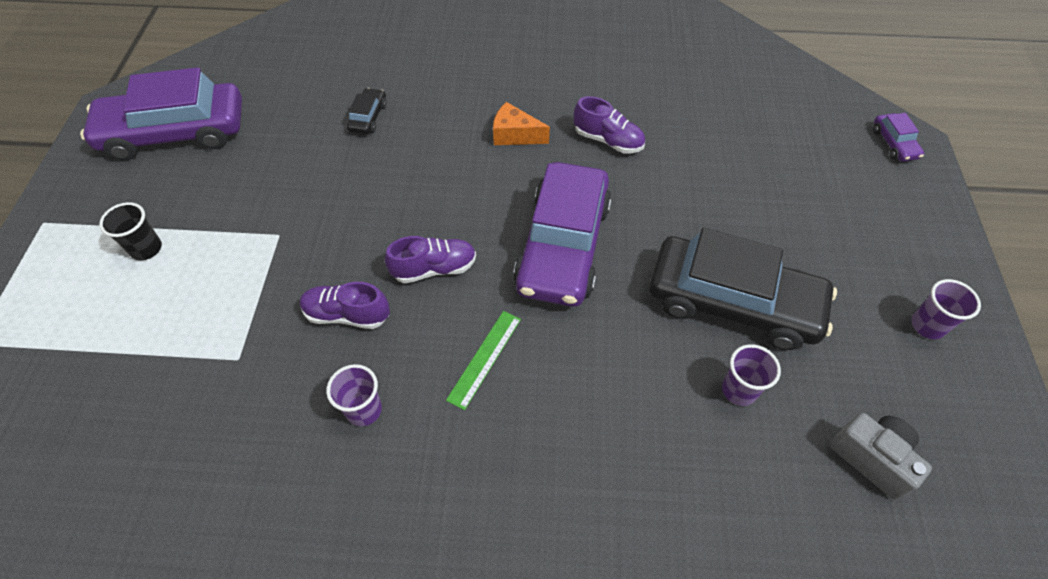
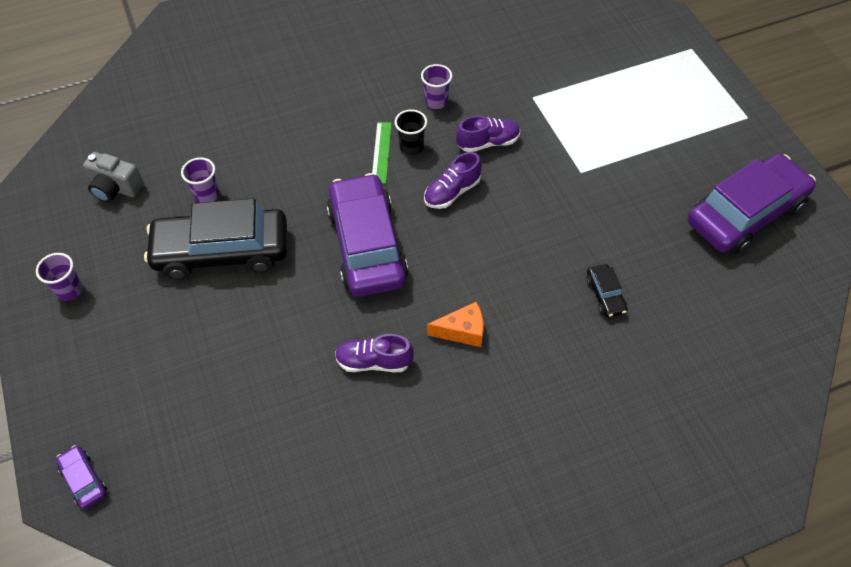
camera: 155 degrees right, 0 degrees up
(146, 249) = (658, 129): black cup -> black cup (411, 147)

